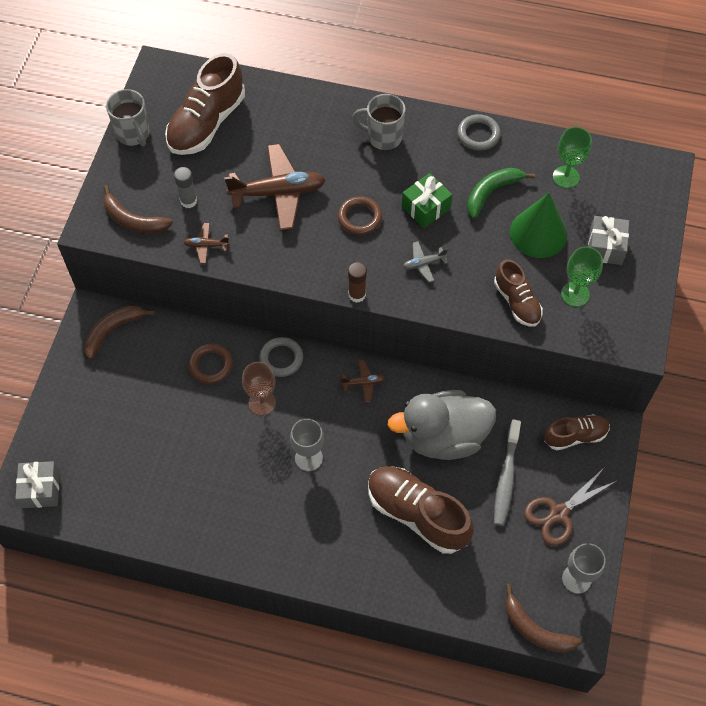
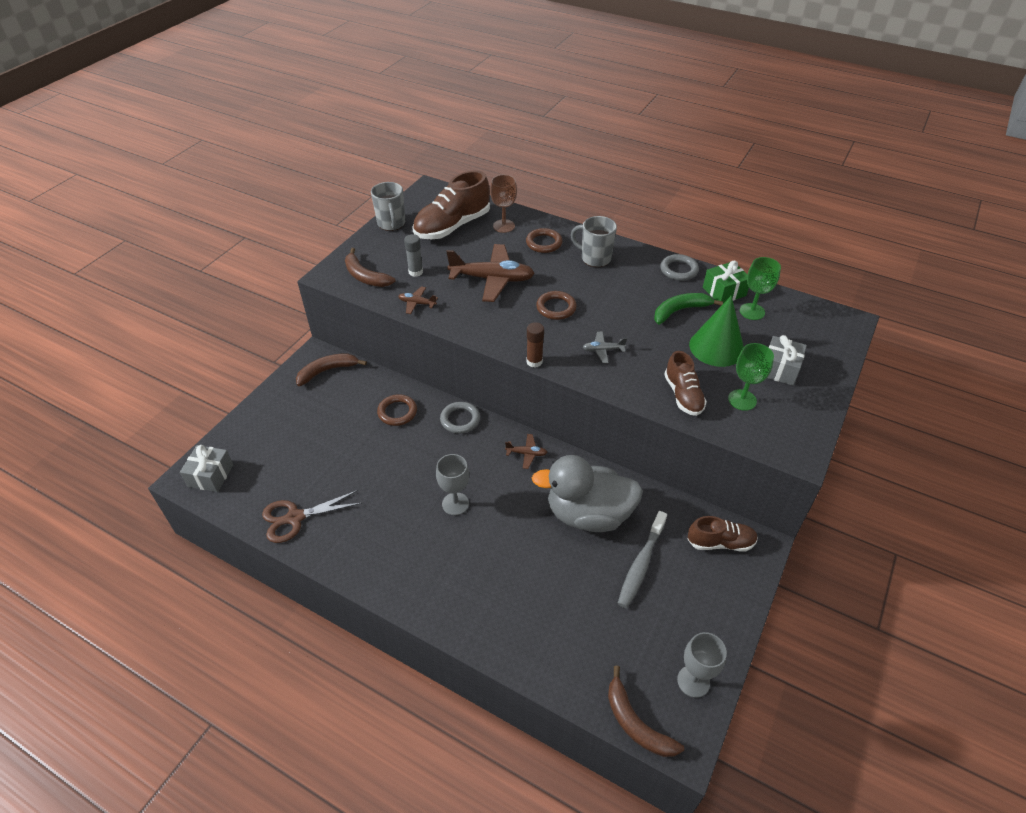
camera: 15 degrees right, 15 degrees down
(262, 402) = (430, 450): brown goblet -> brown goblet (504, 226)
(320, 126) = (544, 243): none -> brown ring
(417, 514) = (543, 577): brown shoe -> none
(426, 207) = (617, 311): green gift -> green gift (724, 291)
(559, 513) = (688, 611): brown scissors -> brown scissors (295, 518)

